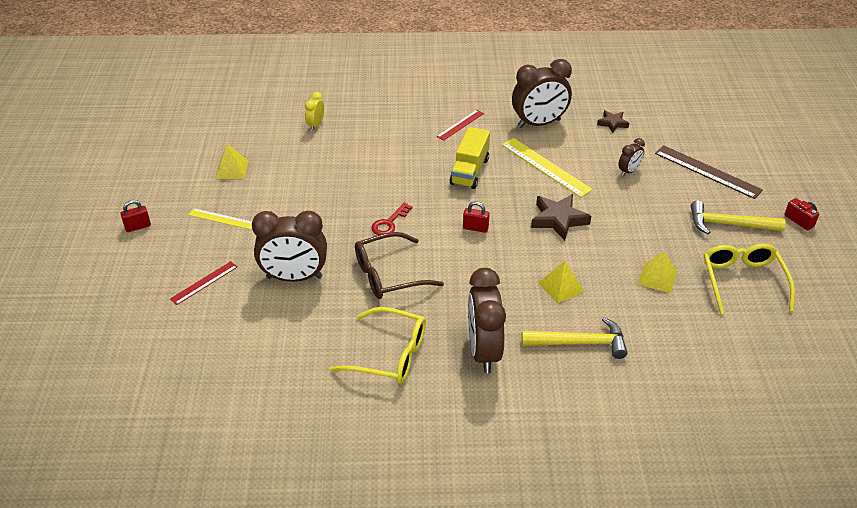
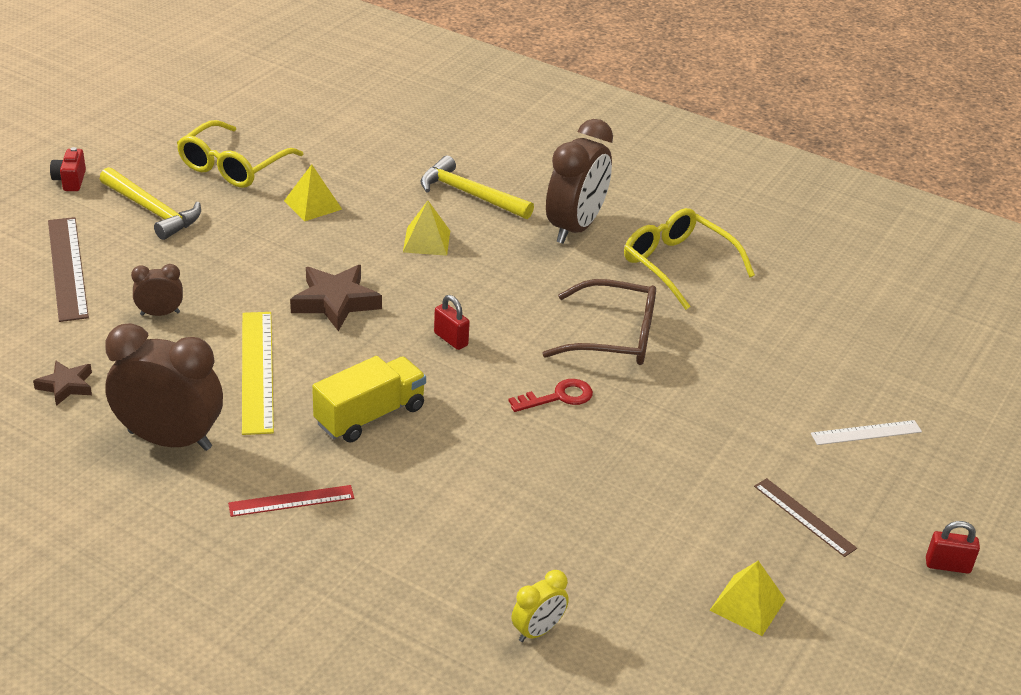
camera: 150 degrees left, 5 degrees down
(204, 283) = (866, 433): red ruler -> white ruler
(221, 219) = (804, 517): yellow ruler -> brown ruler
(294, 277) = (738, 386): brown clock -> none

